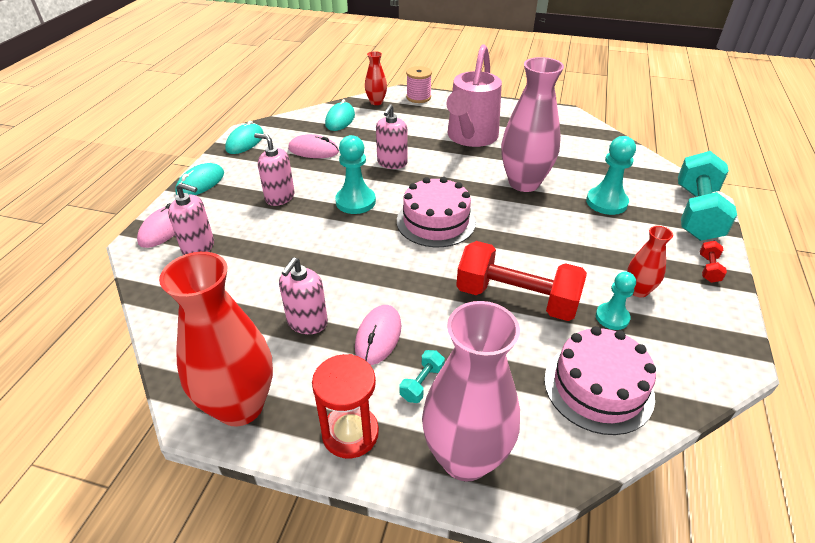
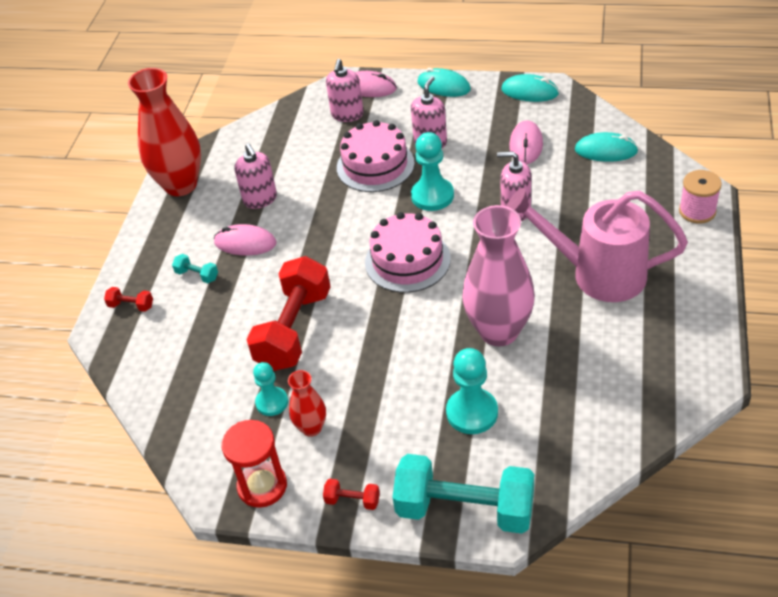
camera: 90 degrees right, 5 degrees up
(307, 322) = (260, 199): pink soap dispenser -> pink soap dispenser turned 135 degrees counterclockwise
(350, 433) = (155, 243): red hourglass -> red hourglass (262, 486)
(376, 102) = (665, 173): red vase -> none
(465, 458) = (131, 306): pink vase -> red dumbbell
(598, 387) = (189, 386): pink cake -> pink cake (375, 165)

